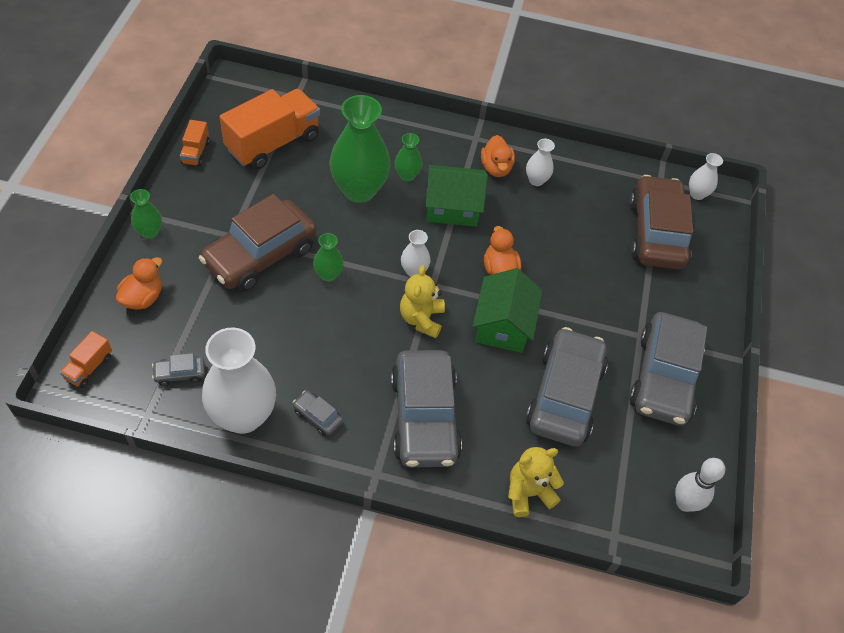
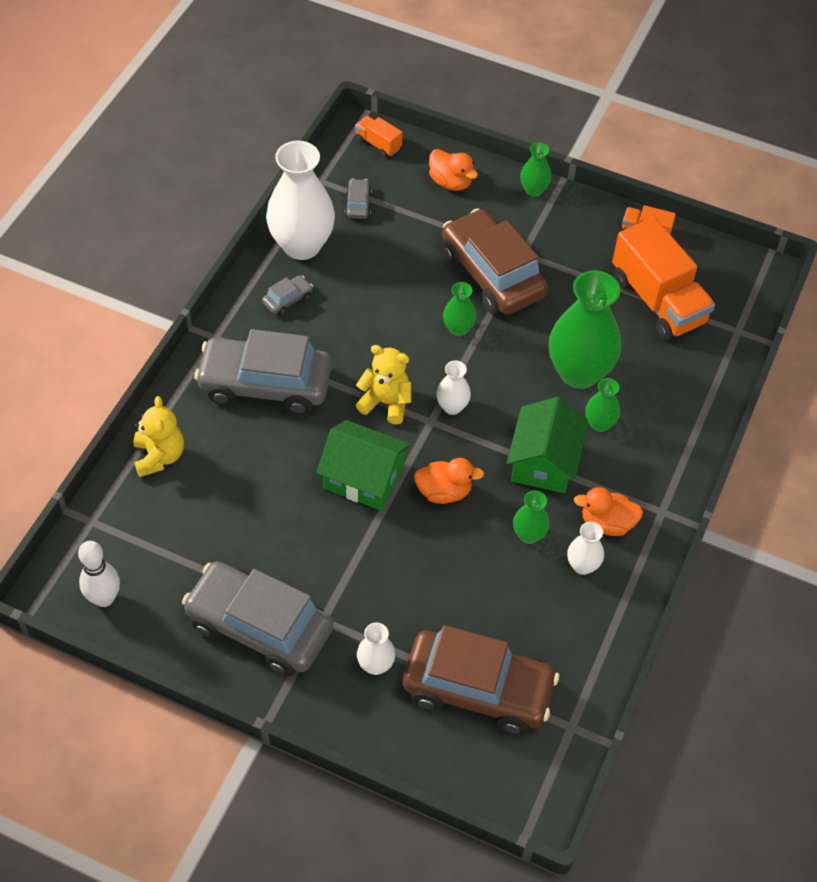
camera: 105 degrees right, 0 degrees up
(521, 212) = (529, 535): none -> green vase
(564, 395) = (260, 517): grey car -> none
(697, 194) = (543, 770): white vase -> white vase (375, 665)

